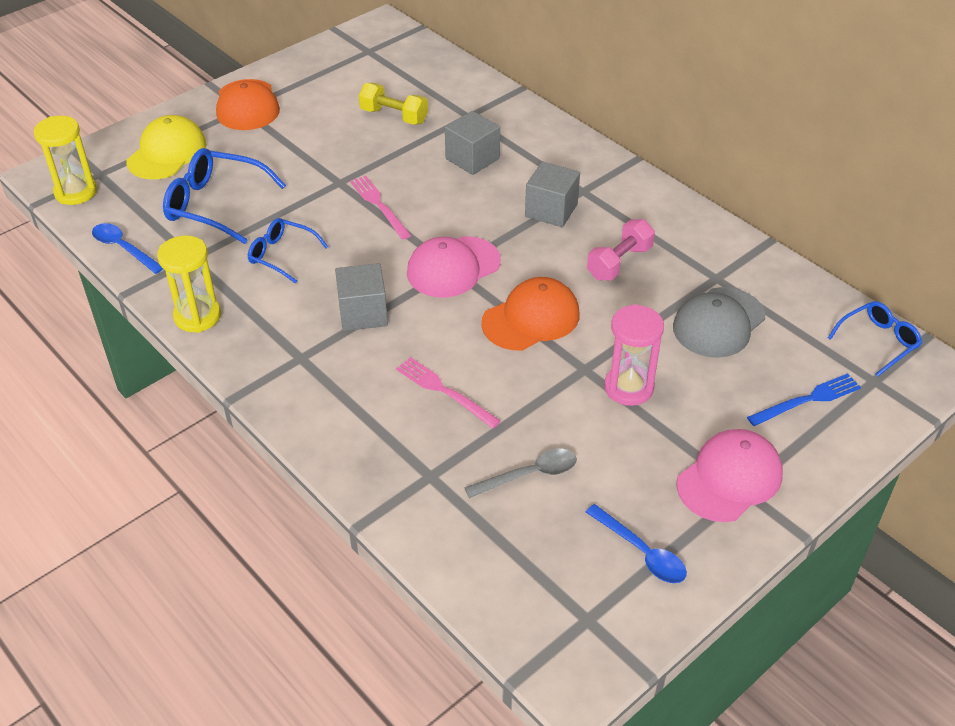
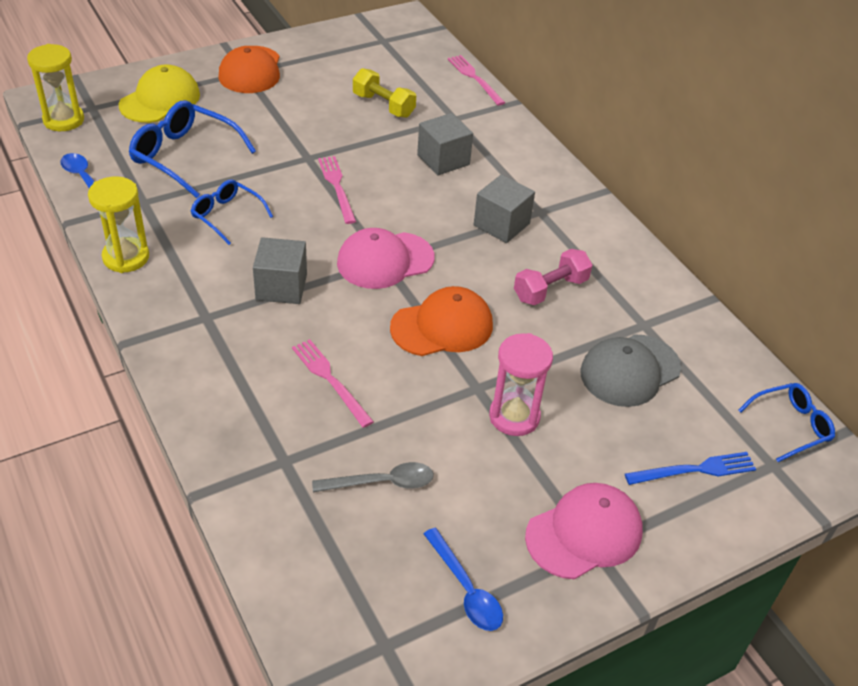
camera: 10 degrees right, 0 degrees up
(473, 72) = (475, 78): none -> pink fork

